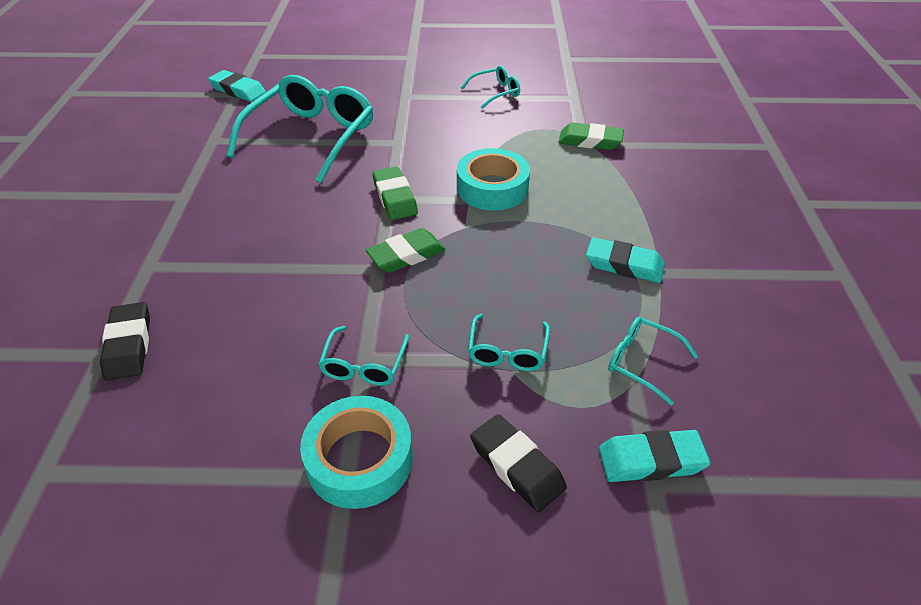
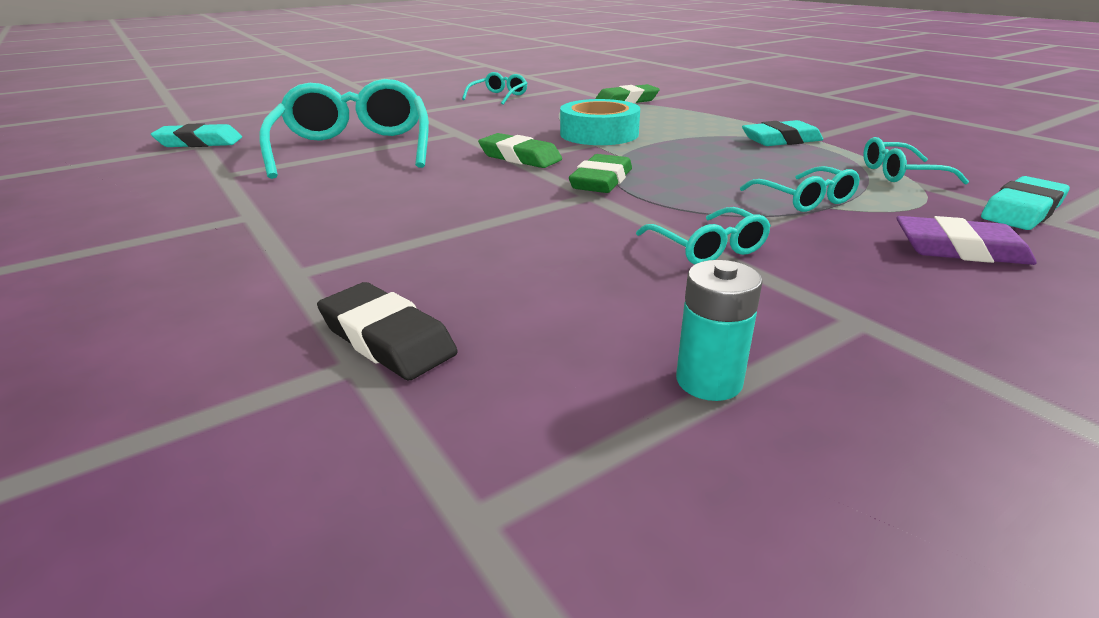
camera: 35 degrees left, 15 degrees down
(211, 465) = (709, 381): none -> turquoise battery
(359, 459) = (842, 302): turquoise tape -> none
(516, 466) = (959, 250): black eraser -> purple eraser

